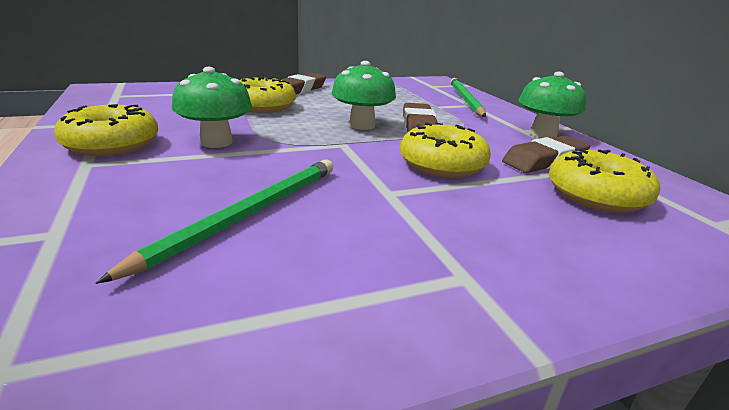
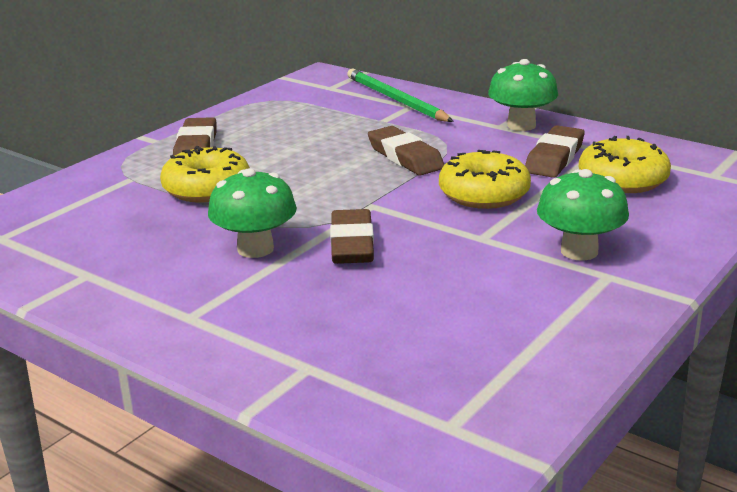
camera: 30 degrees left, 0 degrees up
(112, 144) = (163, 291): yellow donut -> none
(248, 214) = (413, 296): green pencil -> none
(281, 161) = (352, 244): none -> brown eraser
(362, 125) = (351, 176): green mushroom -> green mushroom (579, 251)

